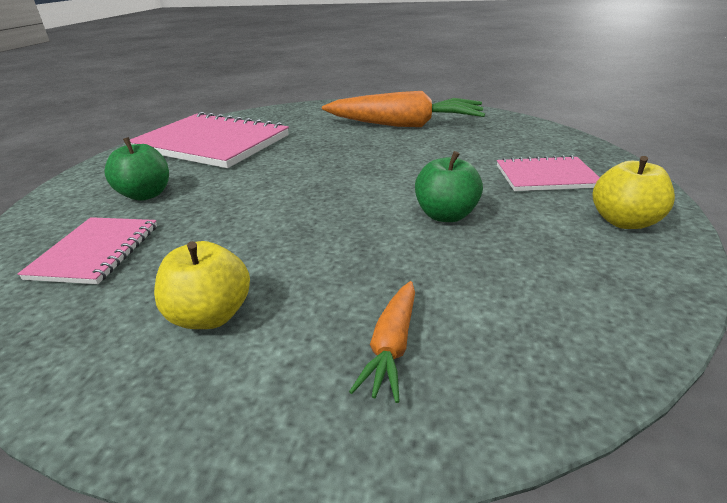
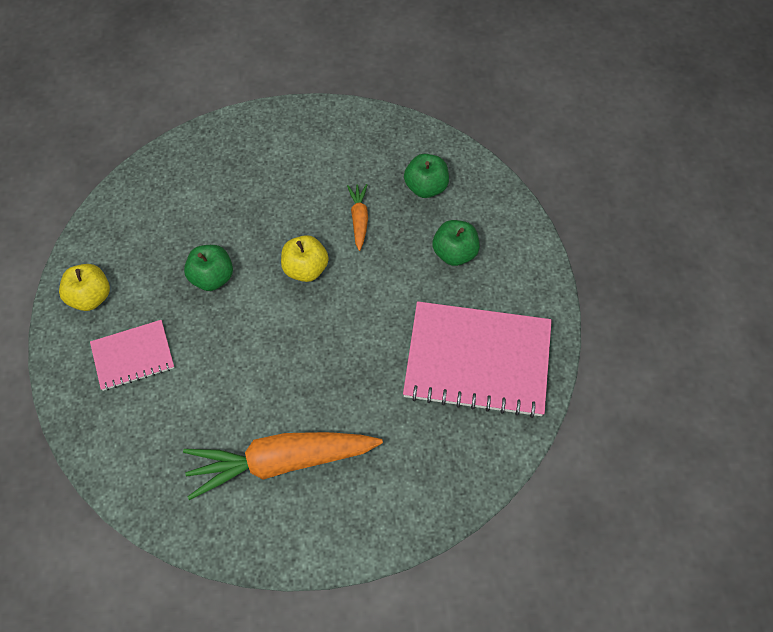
camera: 160 degrees right, 30 degrees up
(95, 251) = (426, 187): pink notebook -> green apple
(211, 315) = (319, 161): yellow apple -> yellow apple (305, 268)
(391, 346) = (226, 166): orange carrot -> orange carrot (359, 219)

